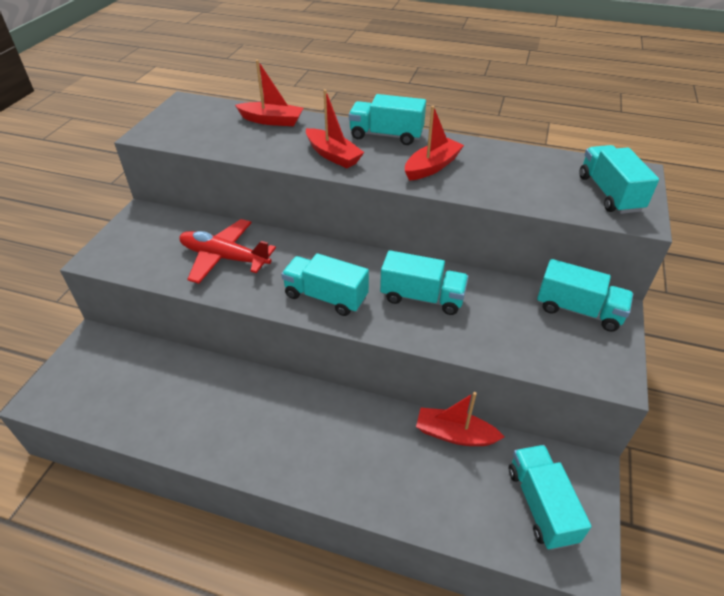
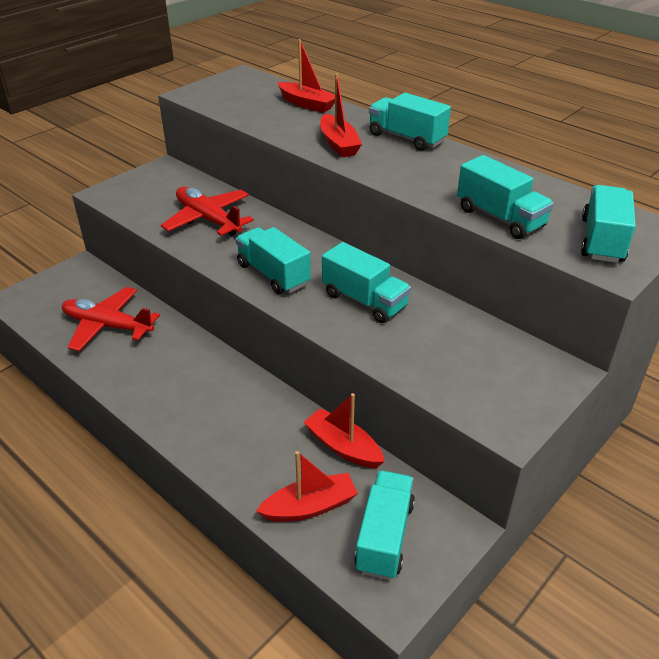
camera: 25 degrees right, 5 degrees down
(162, 394) = (107, 326): none -> red plane
(432, 167) = (428, 174): red boat -> red boat (310, 507)
(578, 310) = (522, 359): turquoise truck -> turquoise truck (500, 218)

